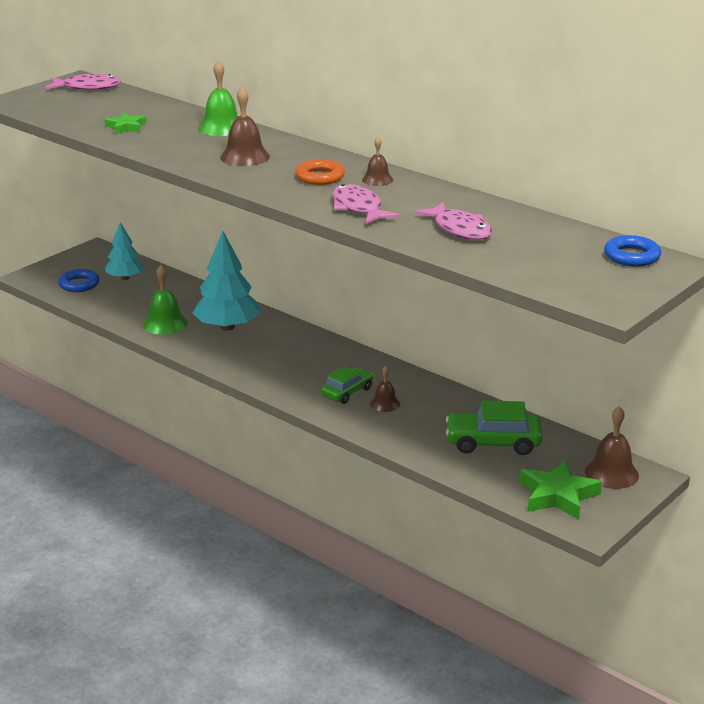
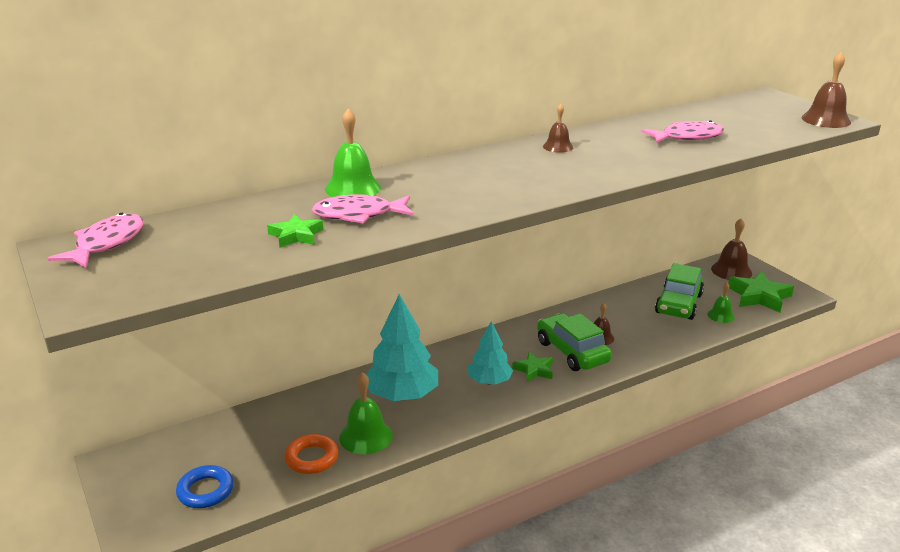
camera: 70 degrees left, 0 degrees up
(125, 278) = (221, 449): turquoise tree -> turquoise tree (489, 381)
(245, 157) = (455, 188): brown bell -> brown bell (826, 120)
(302, 378) = (534, 370): none -> green star
(320, 177) = (536, 166): orange ring -> orange ring (311, 458)
(347, 392) = (572, 352): green car -> green car, size x1.55
(358, 208) = (624, 162): pink fish -> pink fish (358, 215)
(487, 471) = (721, 315): none -> green bell
(631, 256) = (753, 102): blue ring -> none

